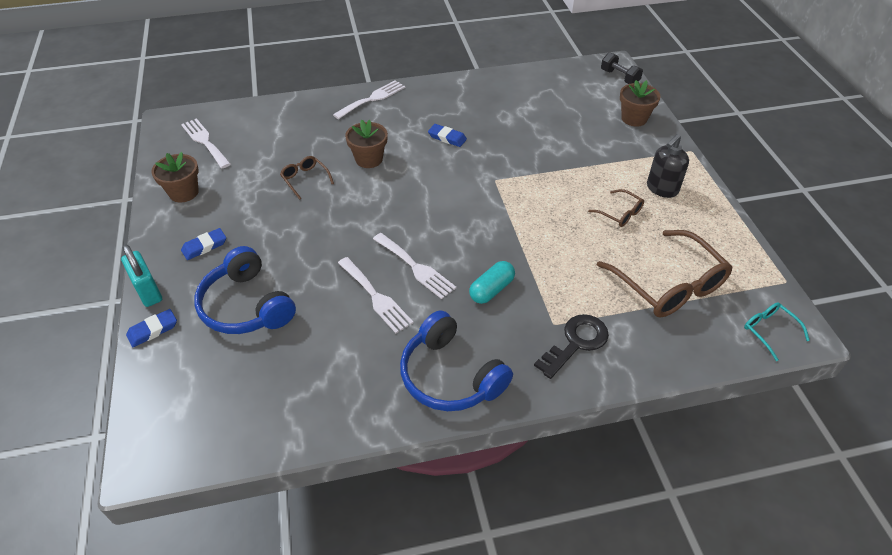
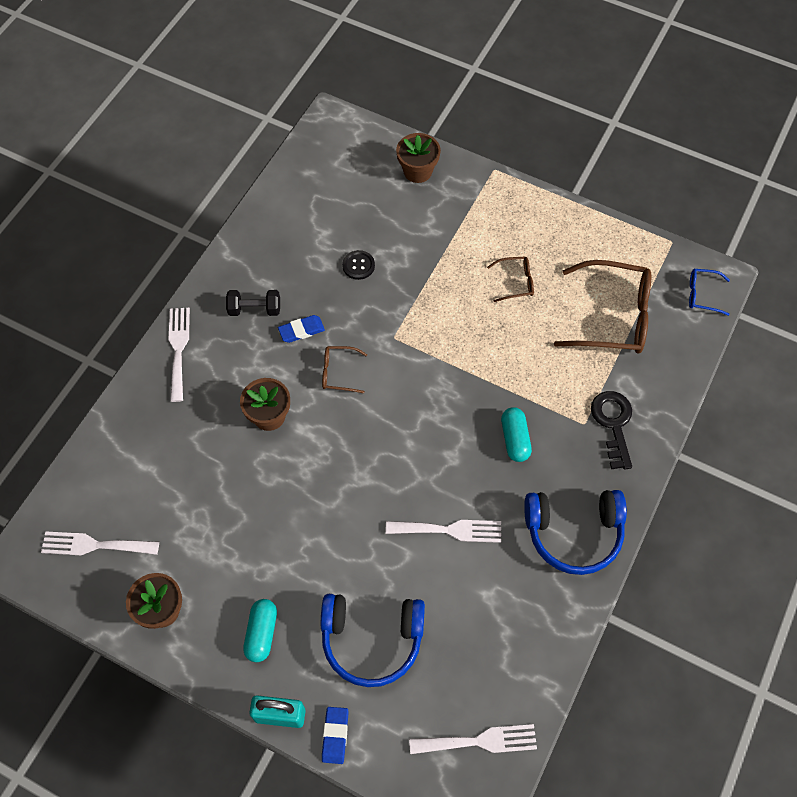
camera: 50 degrees left, 15 degrees up
(204, 246) = (261, 633): blue eraser -> turquoise capsule
(305, 179) = (246, 489): brown glasses -> brown glasses (338, 372)
(415, 267) = (442, 476): white fork -> white fork (479, 741)
(526, 134) = (358, 265): none -> black button
(619, 77) = (354, 131): black dumbbell -> black dumbbell (254, 309)
(662, 189) = (516, 229): black soap dispenser -> none
(769, 331) = (702, 294): turquoise glasses -> blue glasses

